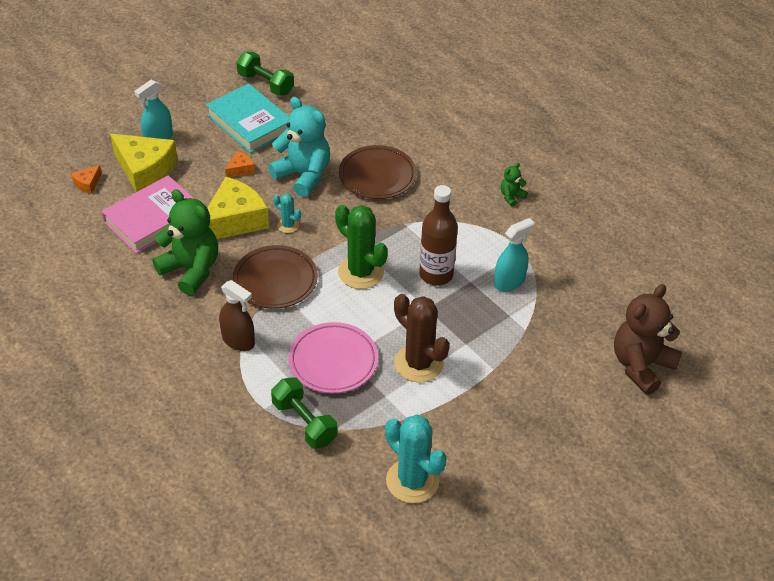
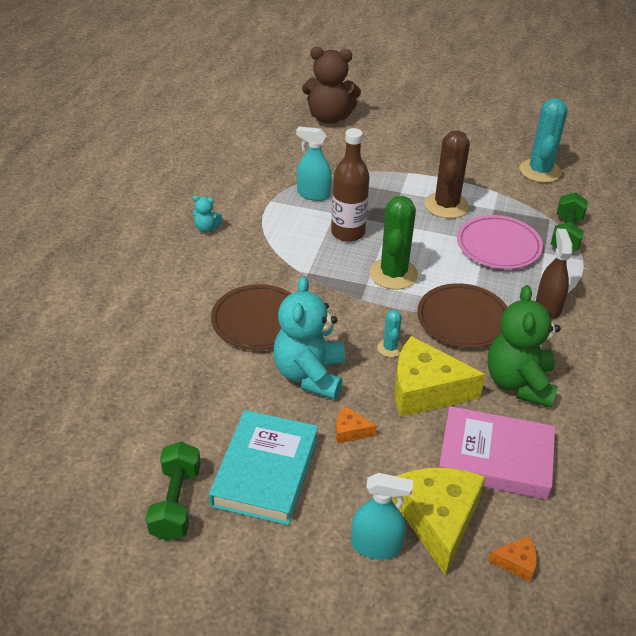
camera: 125 degrees left, 5 degrees down
(511, 196) = (206, 228): green teddy bear -> turquoise teddy bear

